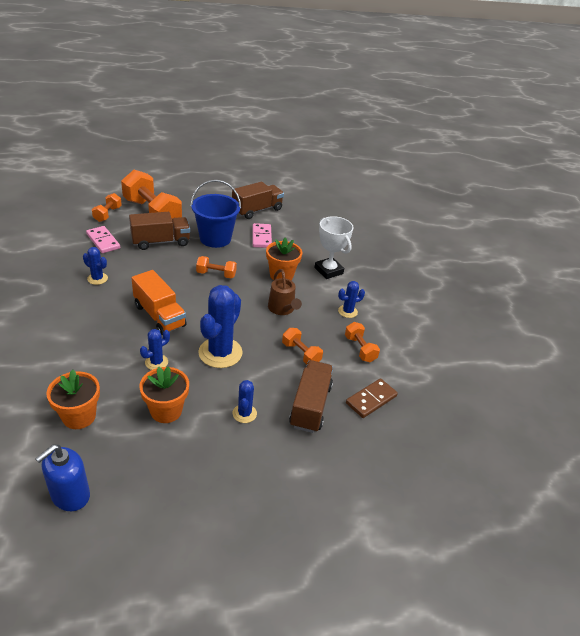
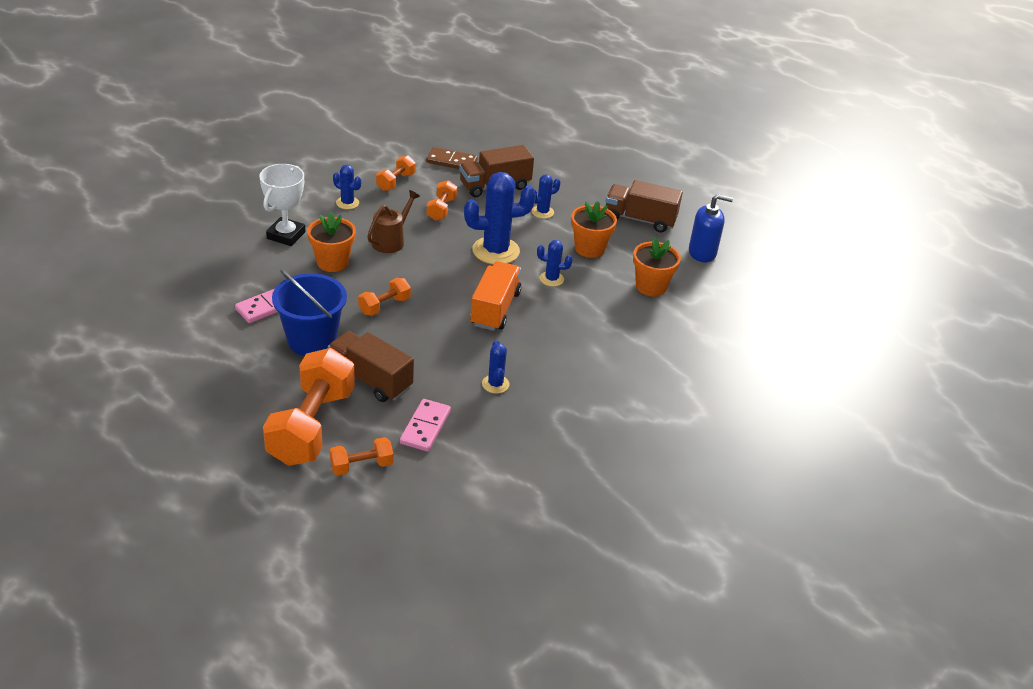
camera: 125 degrees left, 0 degrees up
(216, 274) = (384, 306): orange dumbbell -> orange dumbbell turned 75 degrees clockwise
(257, 210) = (198, 338): brown truck -> brown truck (640, 219)

